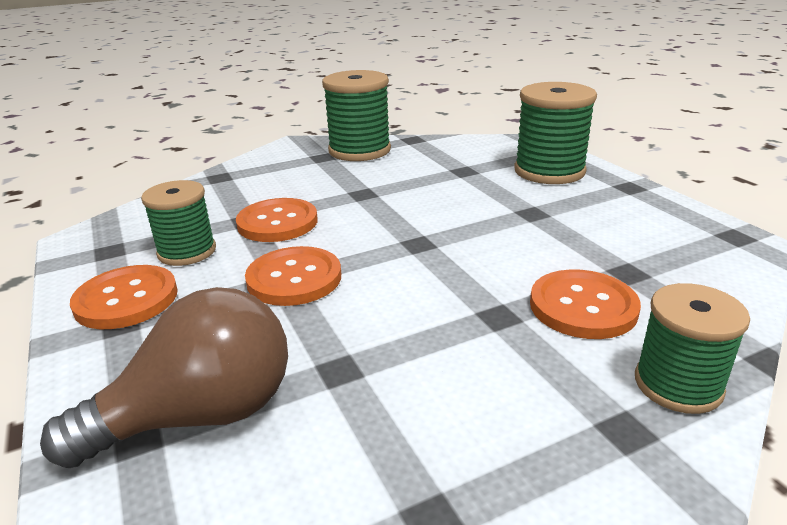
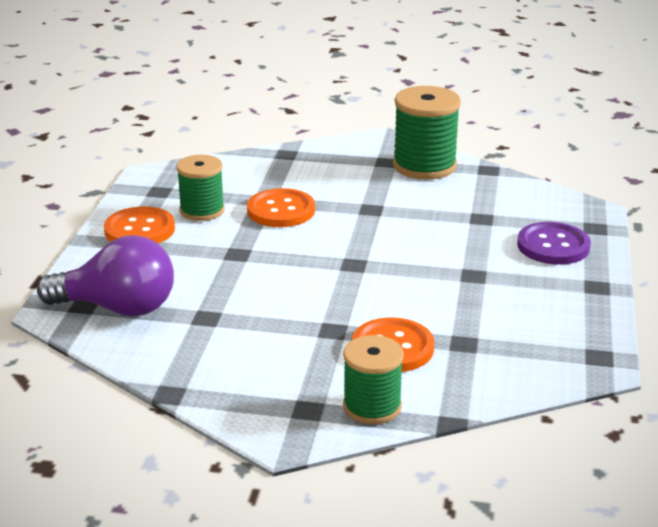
camera: 35 degrees right, 0 degrees up
(200, 416) = (118, 308): brown light bulb -> purple light bulb
(294, 278) = (244, 255): orange button -> none
(549, 171) = (553, 246): green spool -> purple button

